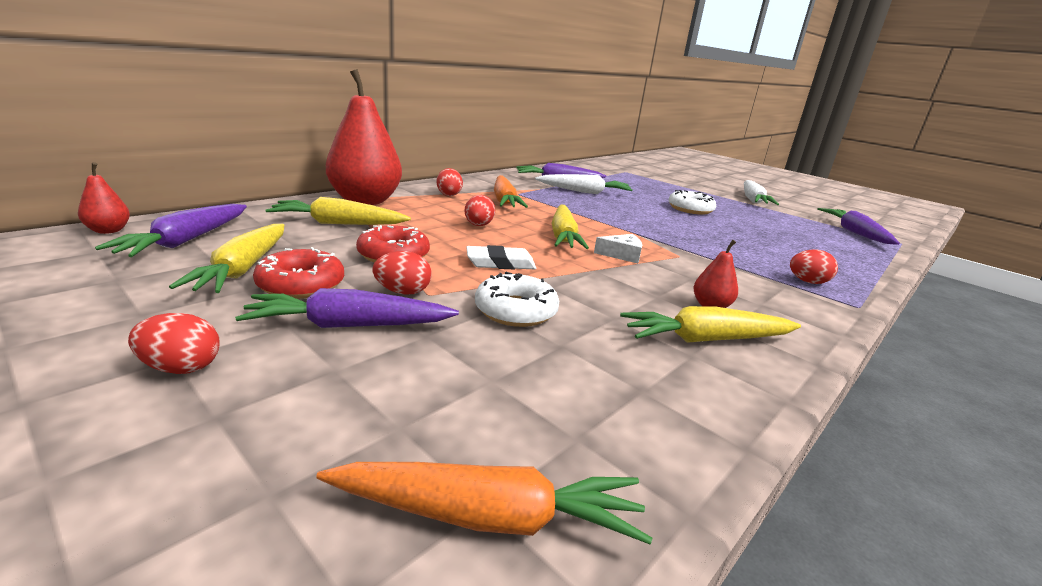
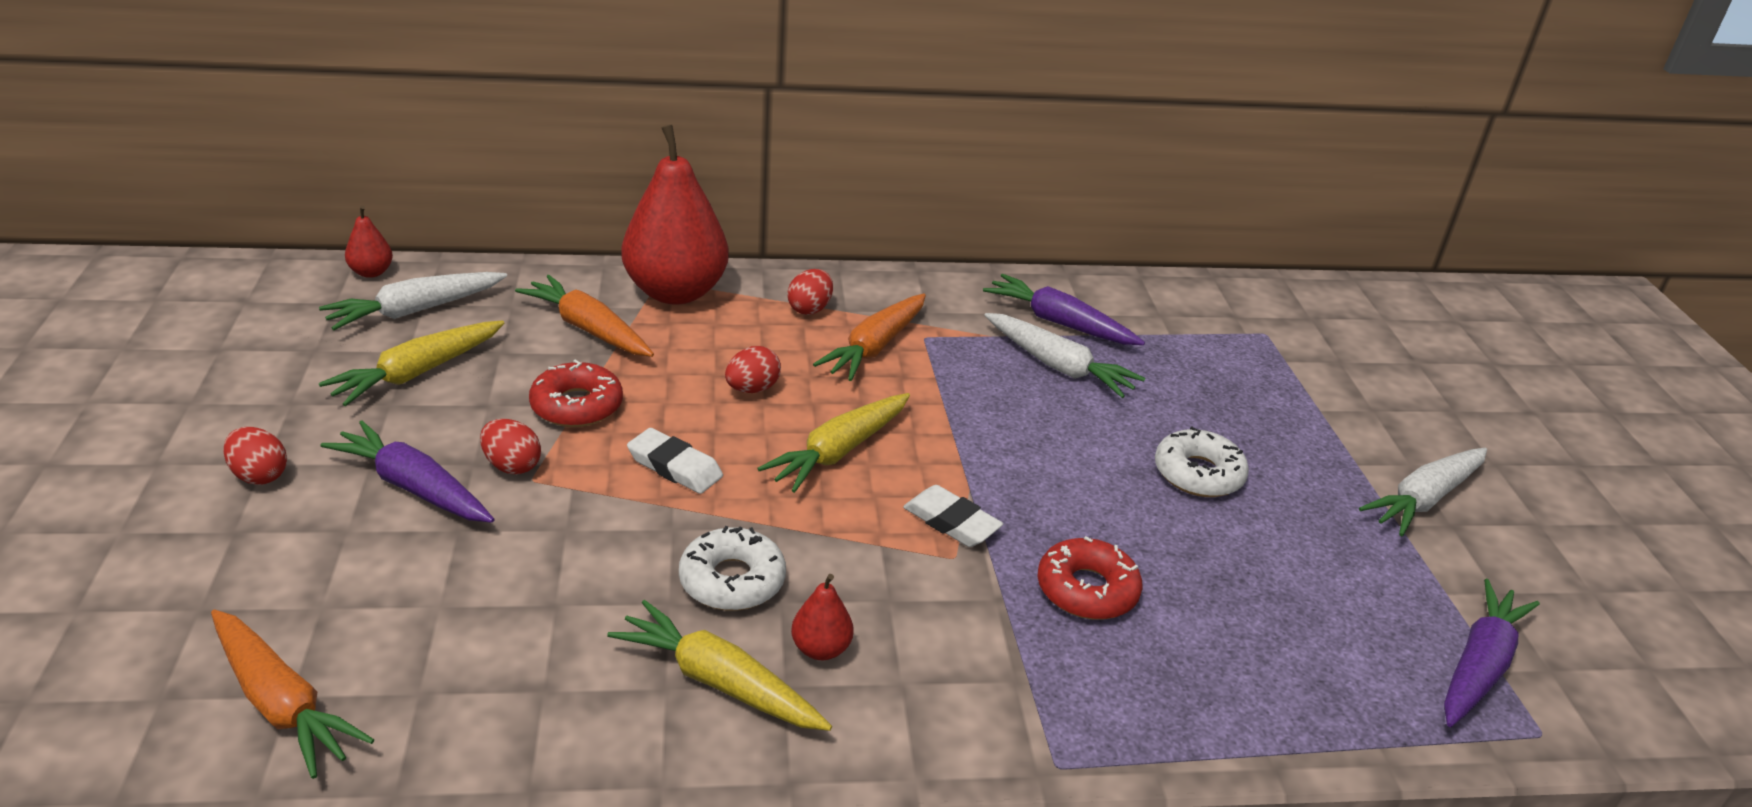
camera: 40 degrees right, 10 degrees up
(186, 241) = (415, 311): purple carrot -> white carrot
(301, 284) = (438, 416): red donut -> red donut (1087, 590)
(338, 223) = (588, 329): yellow carrot -> orange carrot
(515, 310) = (581, 541): white donut -> white donut (732, 580)
(622, 255) = (862, 519): white cheese -> none
(654, 245) = (951, 522): none -> white eraser
(807, 282) = (1072, 693): red egg -> none

